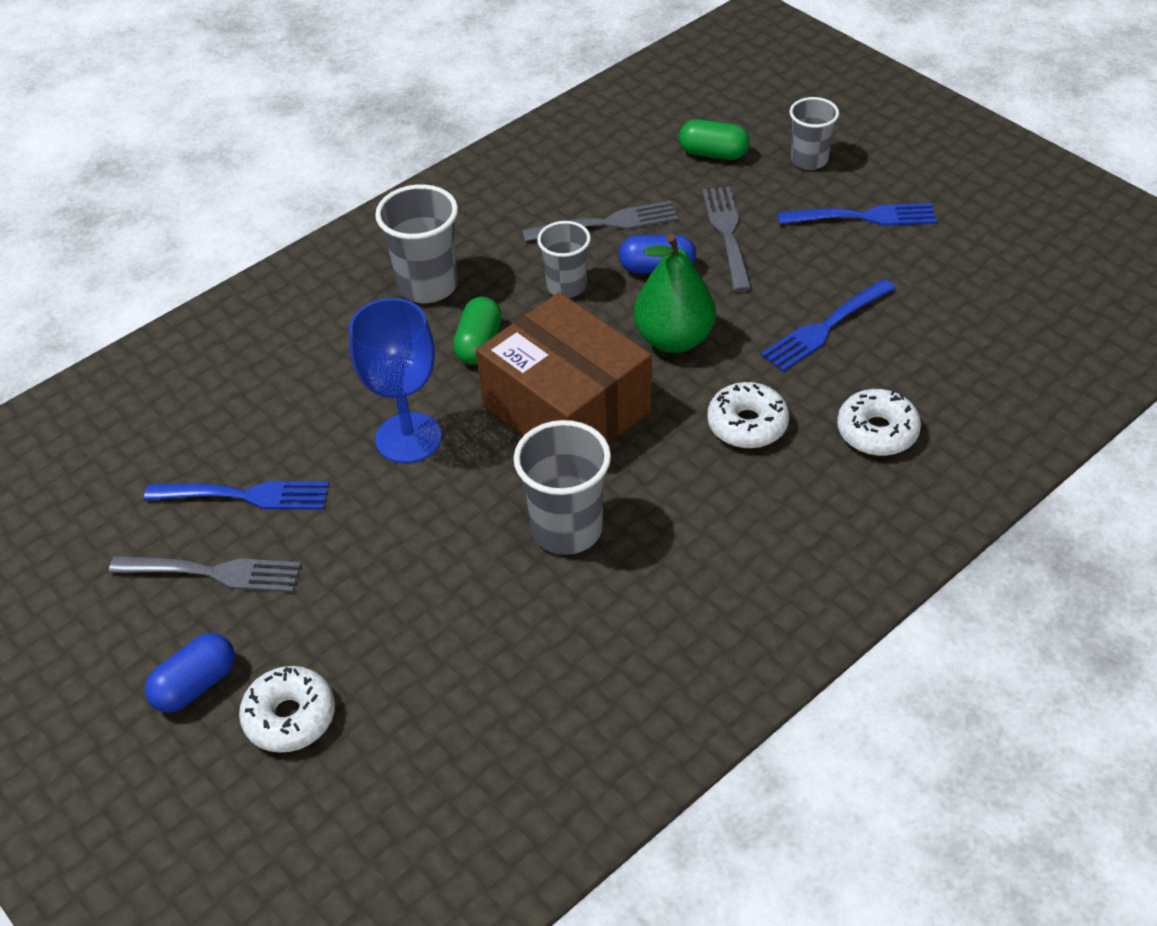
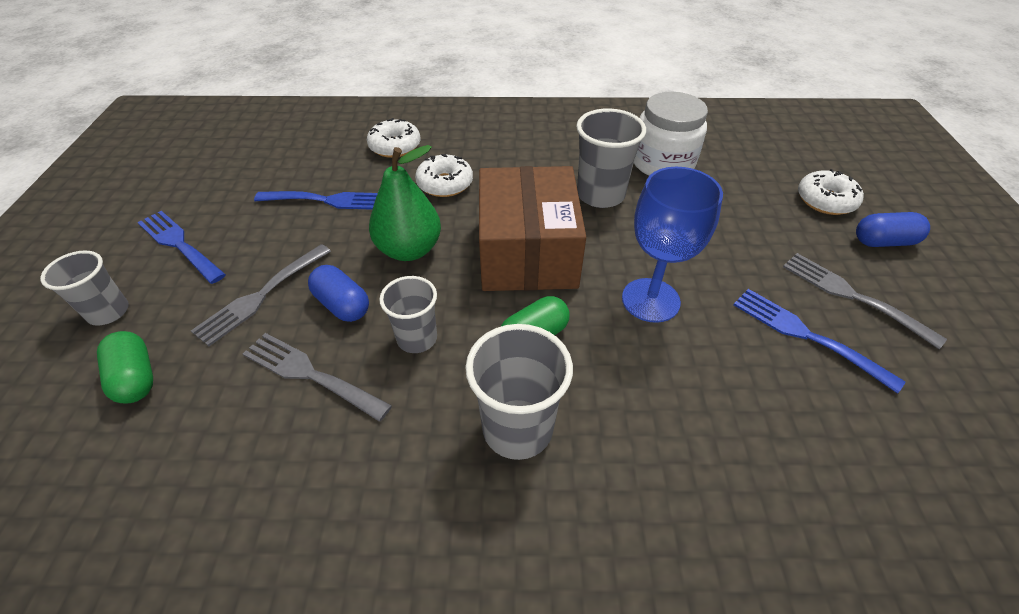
camera: 140 degrees left, 0 degrees up
(540, 640) = (662, 163): none -> white jar

